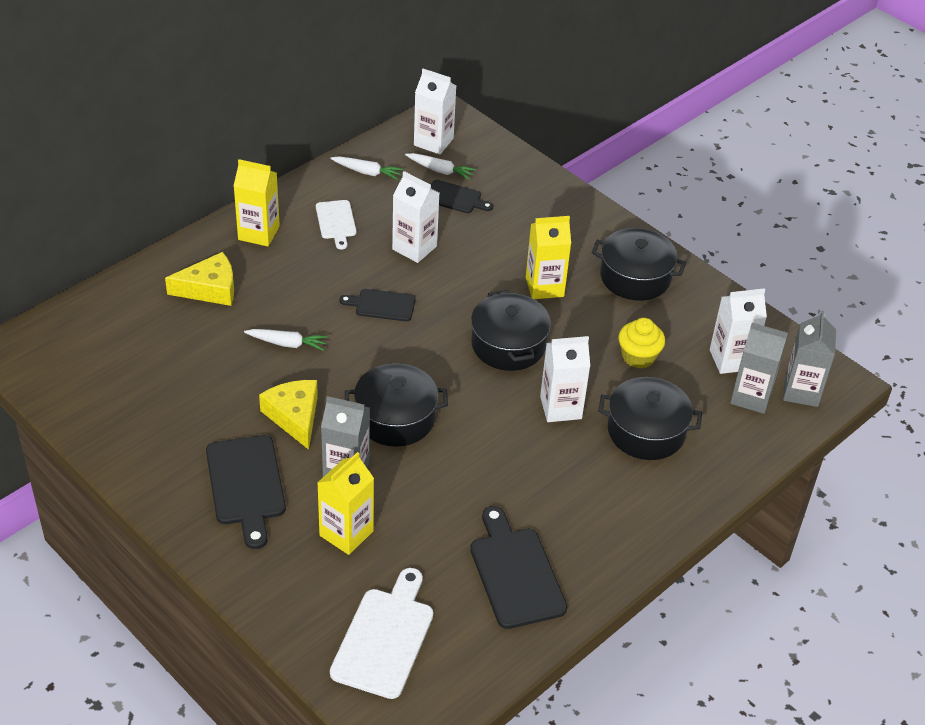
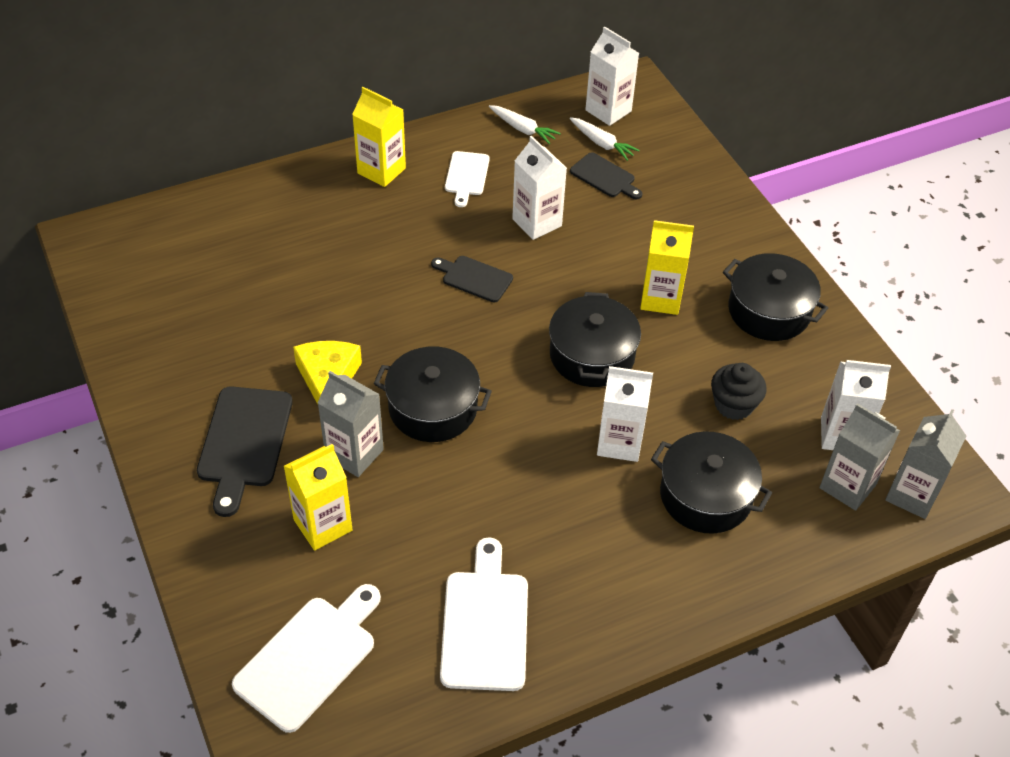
camera: 20 degrees right, 5 degrees up
(210, 289) = (305, 219): yellow cheese -> none
(287, 344) = (356, 297): white carrot -> none
(515, 573) = (485, 624): black cutting board -> white cutting board
(638, 356) = (734, 405): yellow cupcake -> black cupcake

